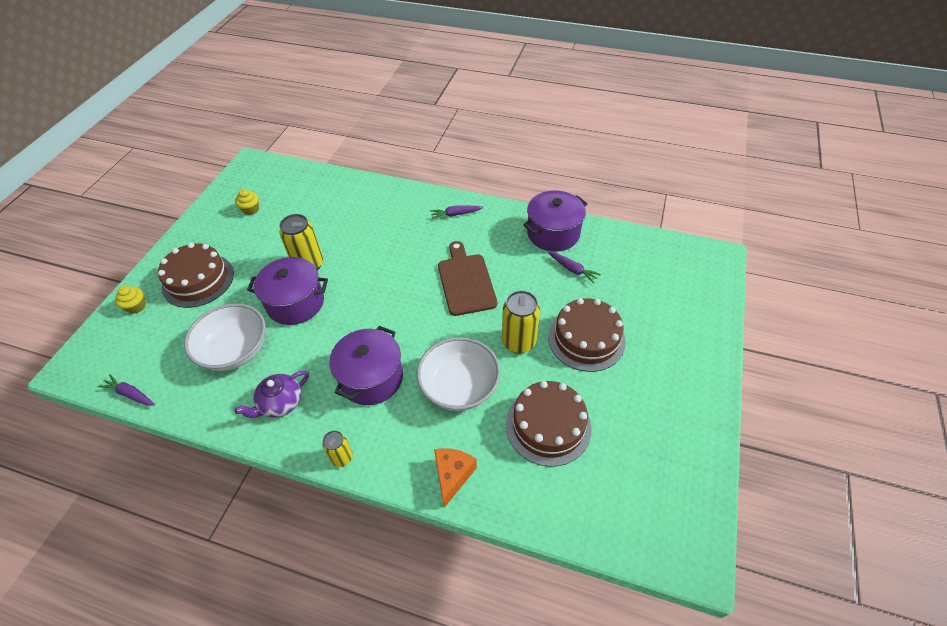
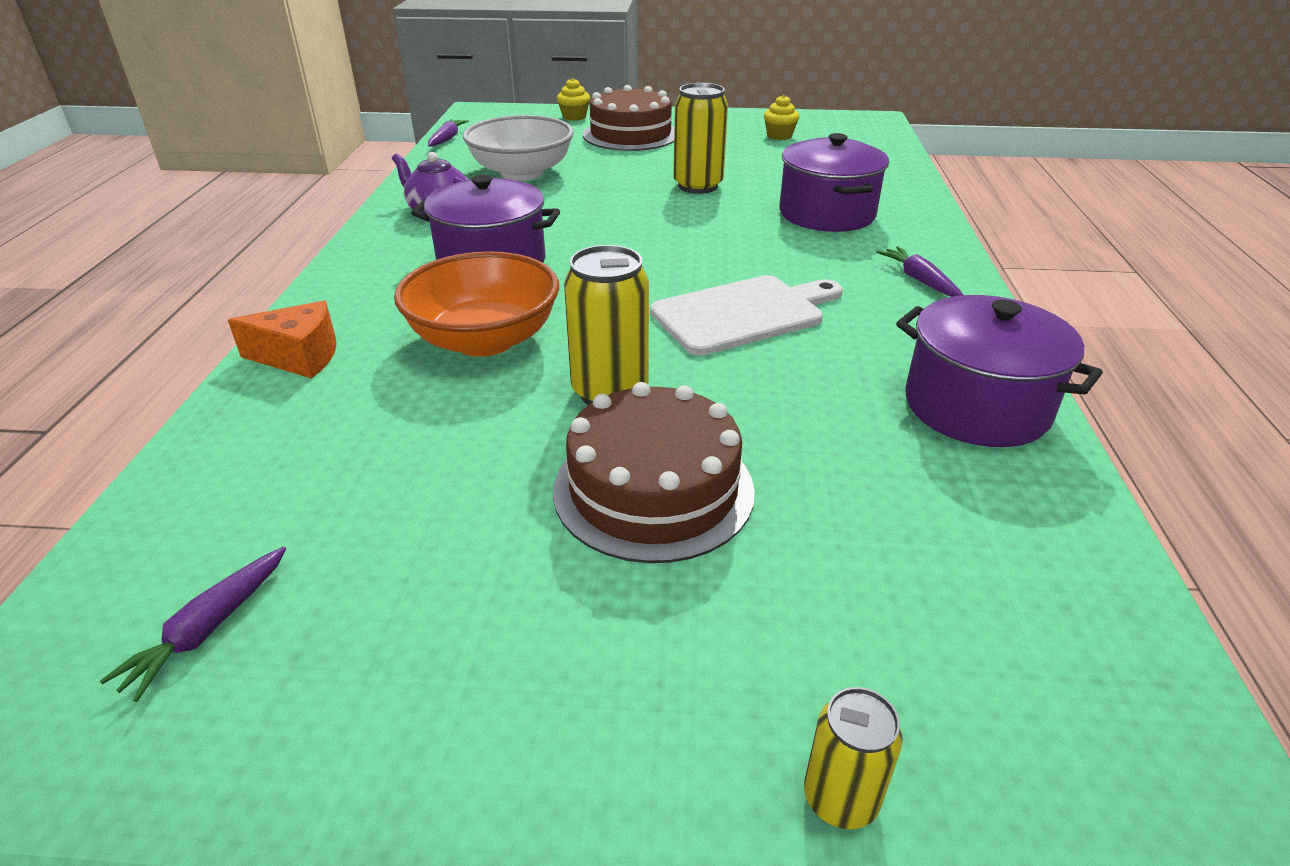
camera: 75 degrees right, 15 degrees down
(295, 303) = (619, 190): purple pot -> purple pot (827, 214)
(342, 457) = (347, 264): yellow can -> yellow can (840, 799)
(459, 387) = (484, 340): white bowl -> orange bowl
(466, 281) = (743, 314): brown cutting board -> white cutting board
(548, 425) = (399, 452): brown cake -> none
(572, 269) = (873, 448): purple carrot -> purple carrot (209, 629)

